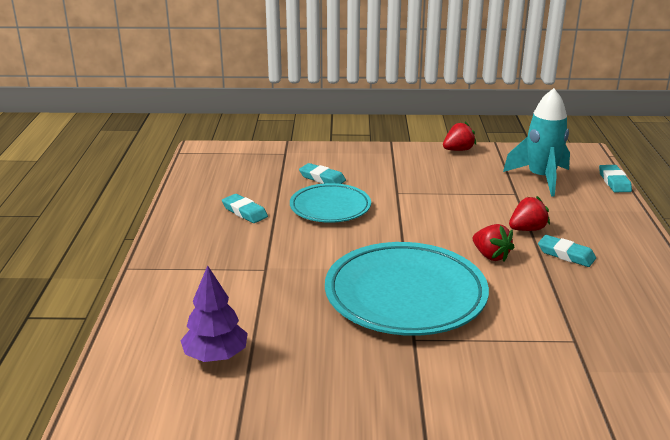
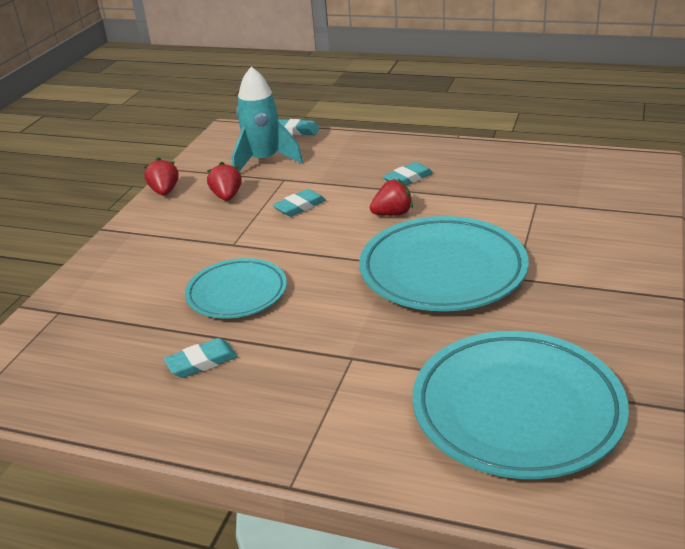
camera: 70 degrees left, 5 degrees up
(216, 356) = (517, 410): purple tree -> turquoise plate
(322, 178) = (157, 290): turquoise eraser -> turquoise eraser (299, 206)
(527, 229) = (355, 187): red strawberry -> red strawberry (227, 196)

